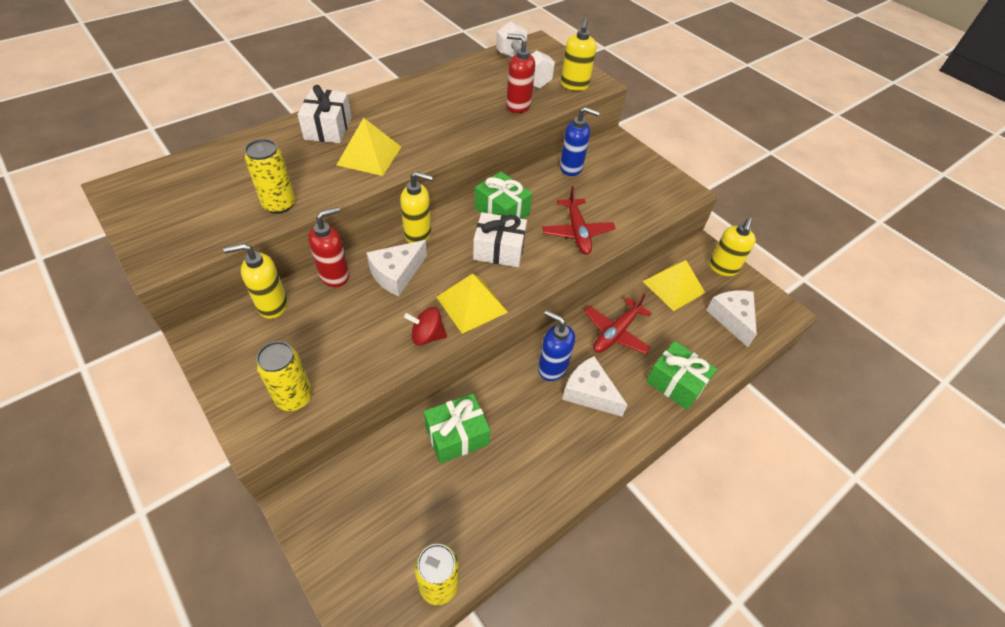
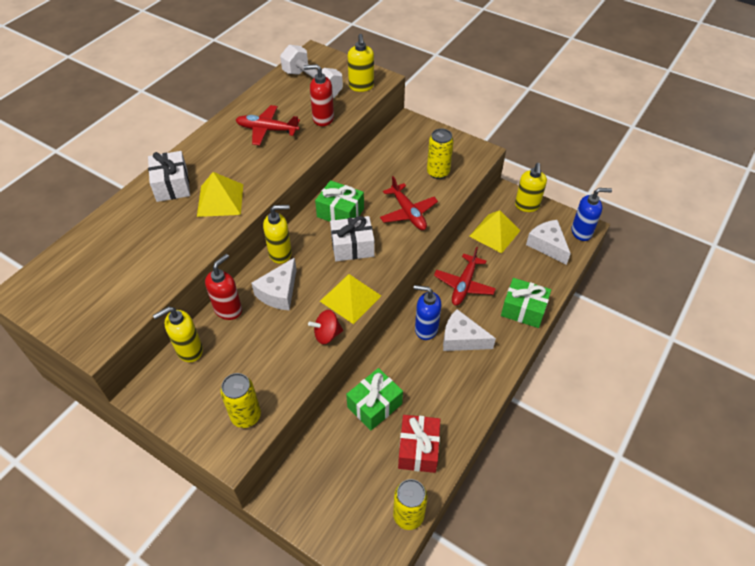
camera: 15 degrees left, 0 degrees up
(279, 204) = (167, 265): yellow can -> yellow can (438, 172)
(453, 101) = (267, 130): none -> red plane
(485, 506) = (418, 449): none -> red gift
(571, 168) = (381, 158): blue soap dispenser -> blue soap dispenser (581, 232)

